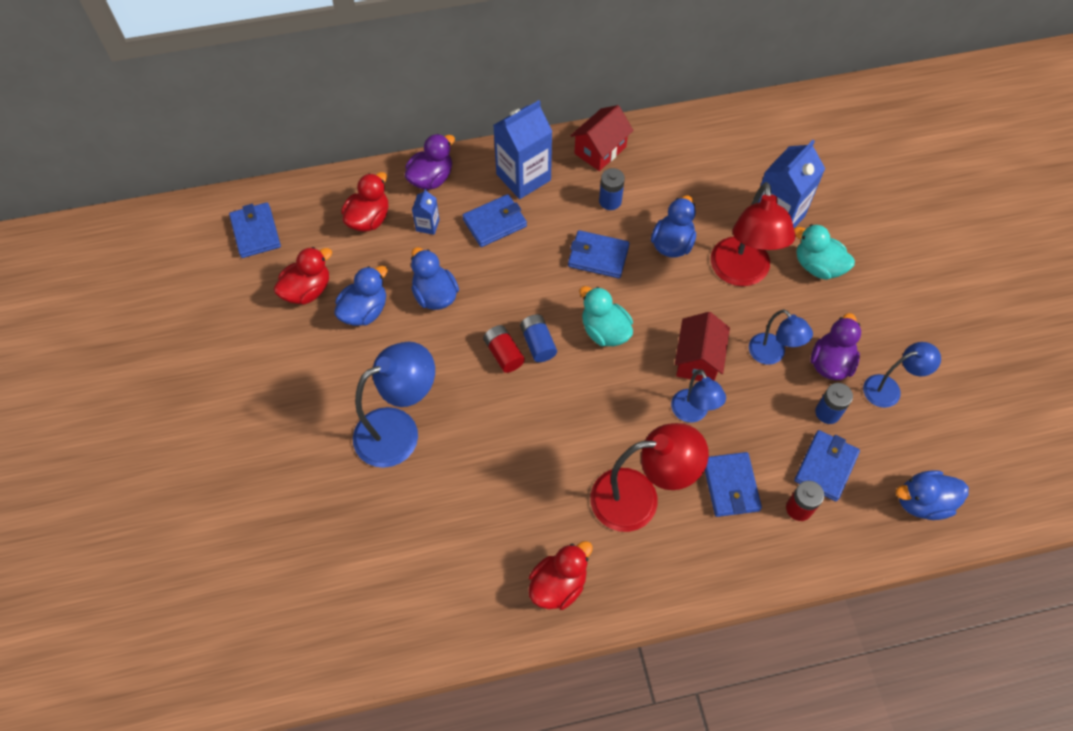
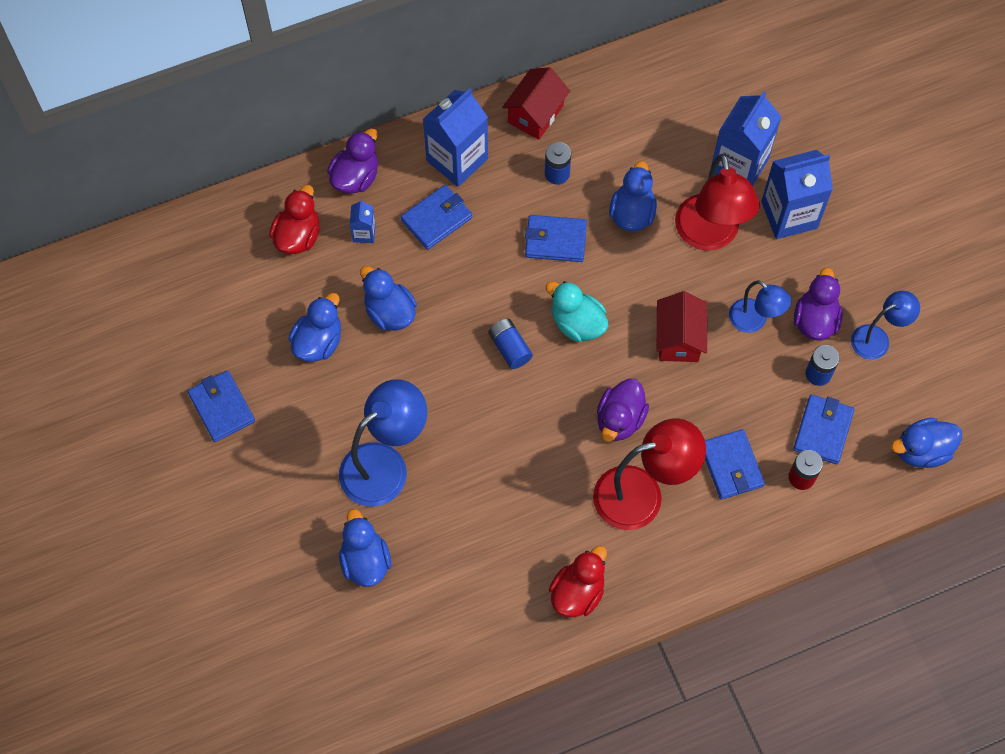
camera: 10 degrees left, 5 degrees up
(256, 232) = (177, 271): blue wallet -> blue wallet (222, 407)
(307, 290) = (251, 328): red duck -> none
(359, 518) = (365, 561): none -> blue duck
(503, 354) = (476, 365): red battery -> none
(629, 424) = (620, 419): none -> purple duck
(692, 413) = (682, 397): blue lamp -> none
(817, 266) = (789, 215): turquoise duck -> blue carton

